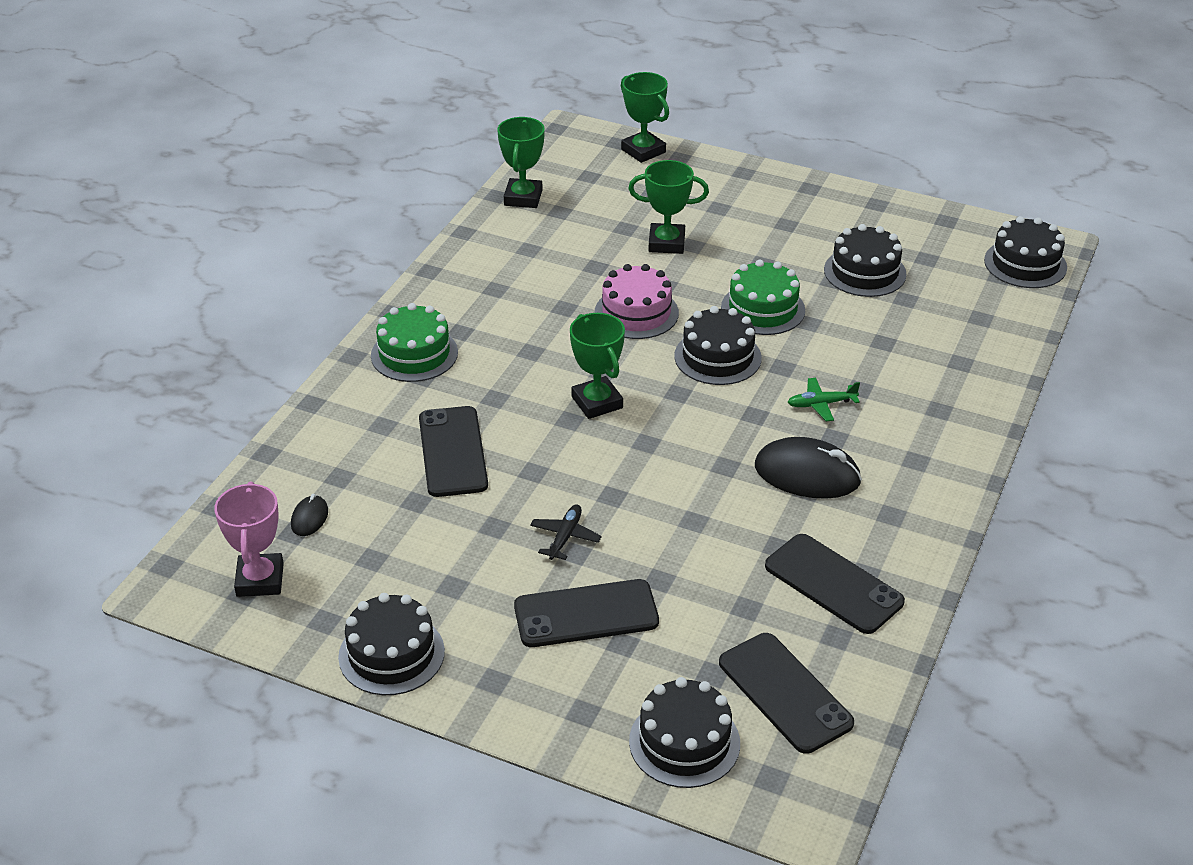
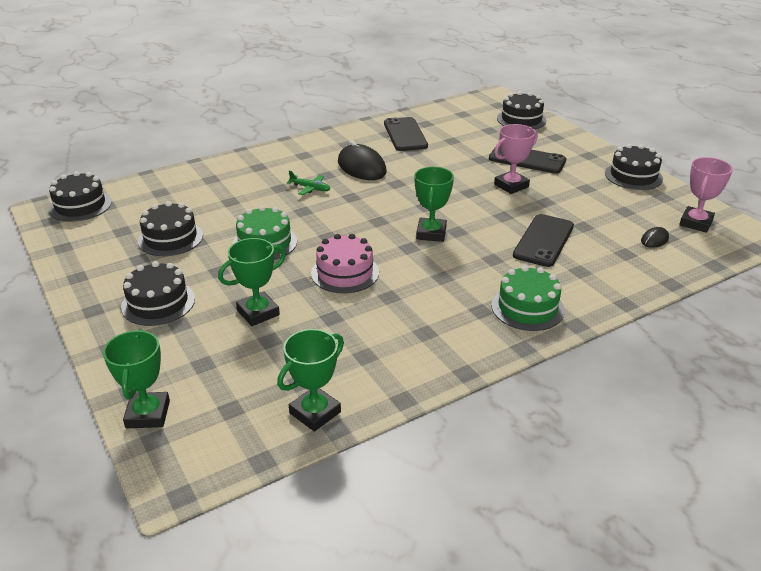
camera: 145 degrees left, 5 degrees down
(565, 537) = (511, 186): black plane -> pink trophy
(666, 243) = (258, 312): green trophy -> green trophy turned 75 degrees counterclockwise
(717, 357) = (331, 229): black cake -> black cake (158, 303)
(785, 693) = (466, 118): black phone -> none

